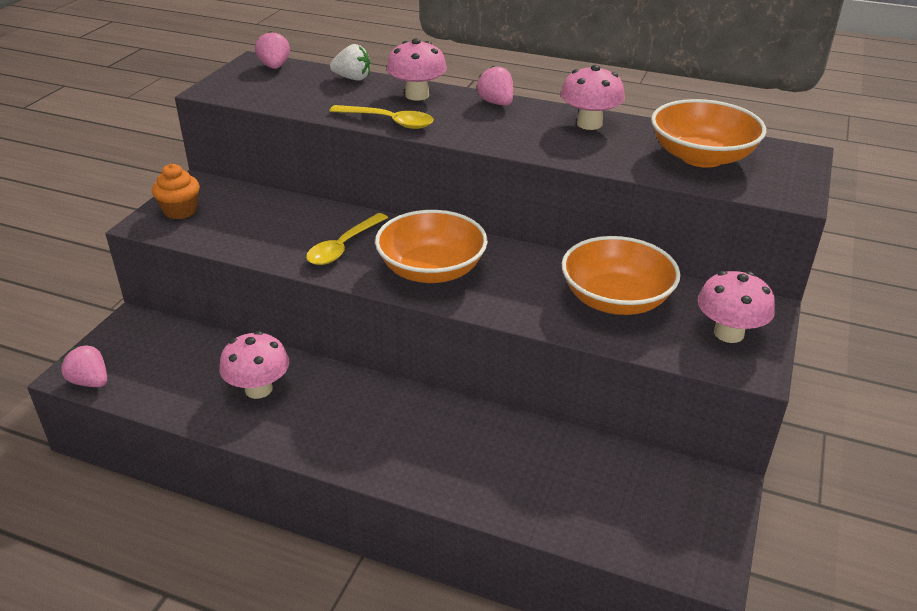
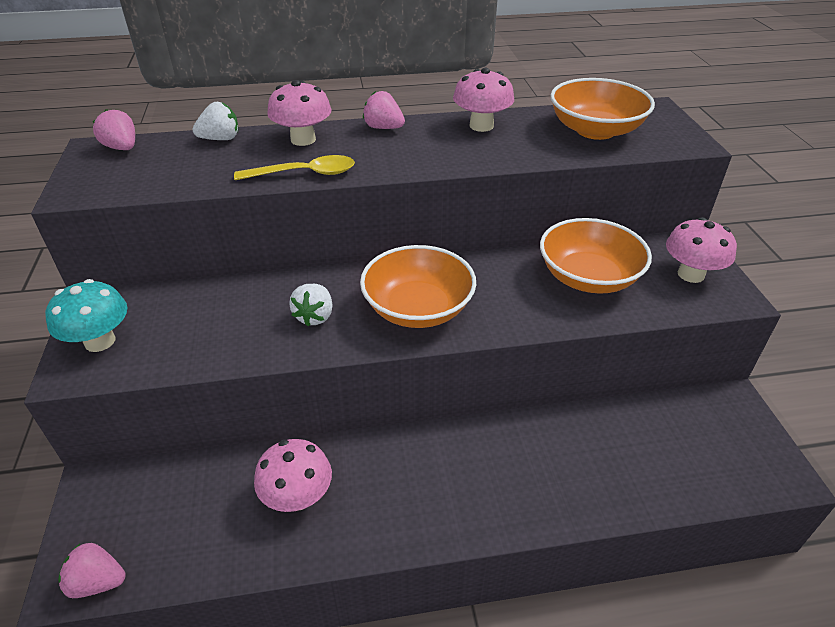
camera: 30 degrees left, 5 degrees up
(180, 211) = (100, 341): orange cupcake -> turquoise mushroom
(343, 247) = (315, 316): yellow spoon -> white strawberry

